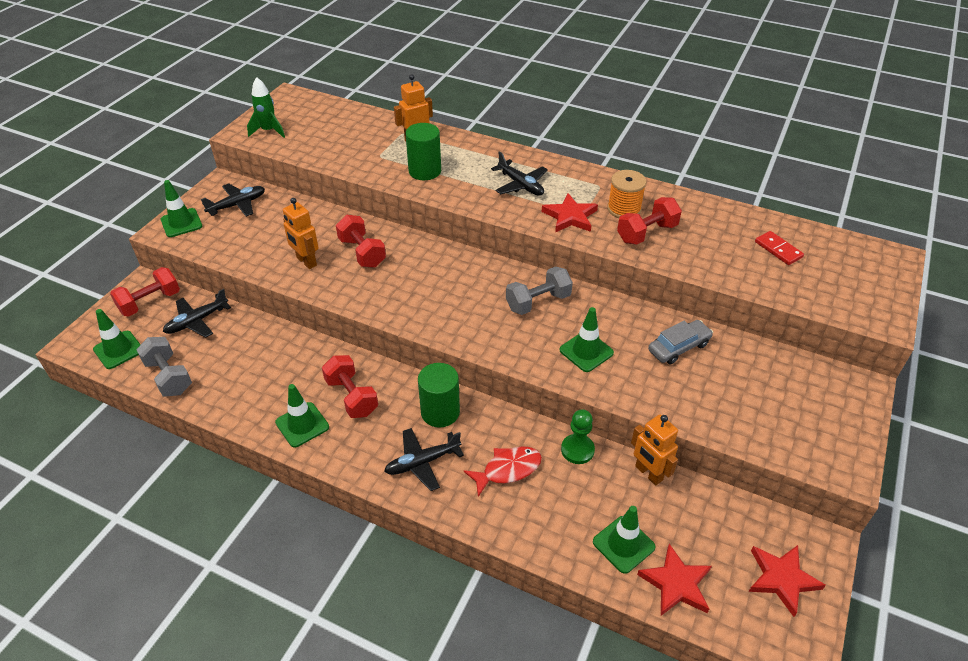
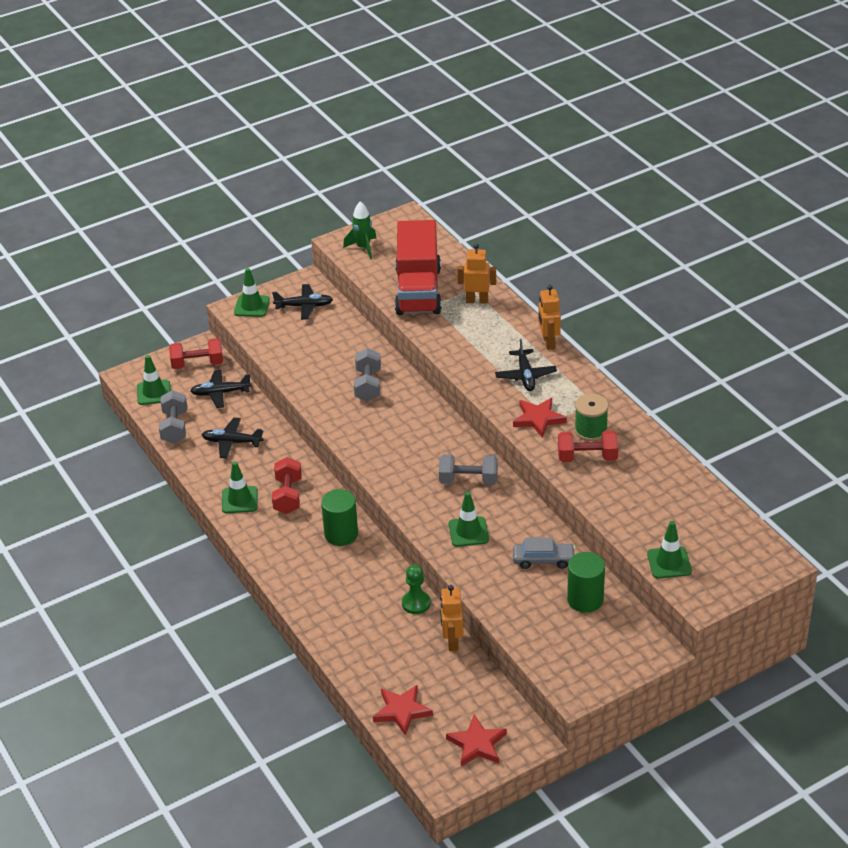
camera: 35 degrees right, 5 degrees down
(306, 262) = (320, 376): orange robot -> orange robot (548, 342)
(354, 149) = (418, 291): none -> red truck
(362, 252) = (368, 385): red dumbbell -> grey dumbbell
(422, 462) = (300, 561): black plane -> black plane (232, 442)
(425, 171) = (458, 333): green cylinder -> green cylinder (585, 599)
(508, 470) = (354, 593): red fish -> none
(623, 544) = (389, 673): green traffic cone -> green traffic cone (669, 563)
(624, 209) = (590, 430): orange spool -> green spool
(778, 250) = (683, 515): red domino -> none

